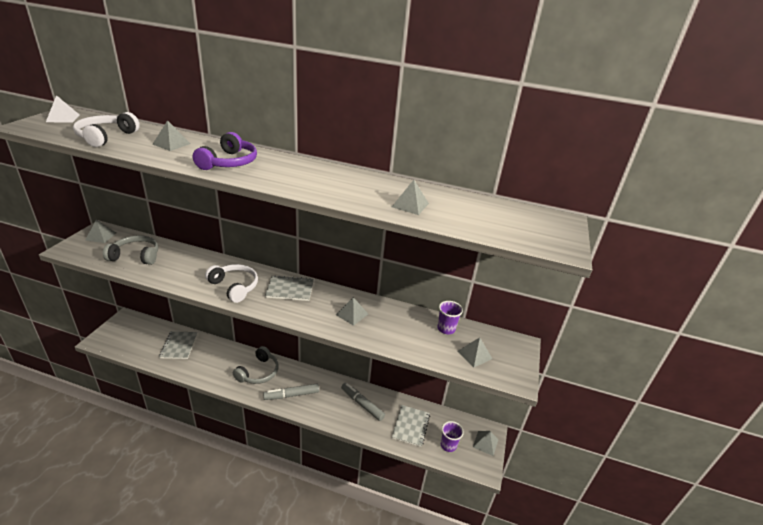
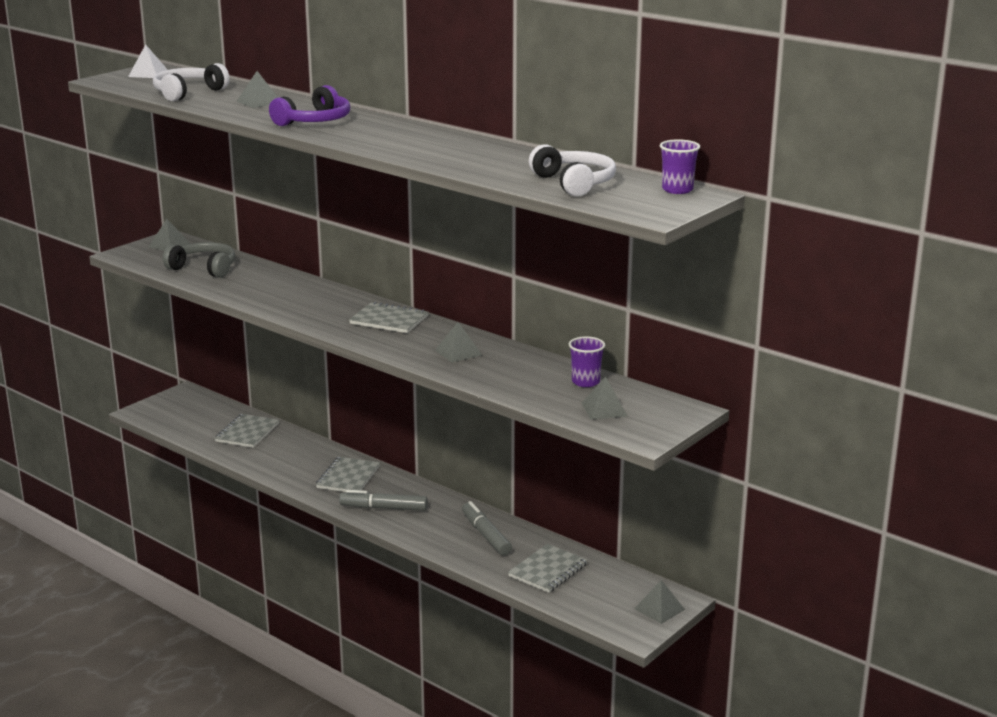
camera: 25 degrees right, 10 degrees down
(234, 287) = (315, 310): white headphones -> white headphones (574, 183)
(258, 372) = (348, 477): grey headphones -> grey notebook
(410, 205) = (503, 168): grey pyramid -> none
(448, 445) = (595, 599): purple cup -> purple cup (677, 190)

